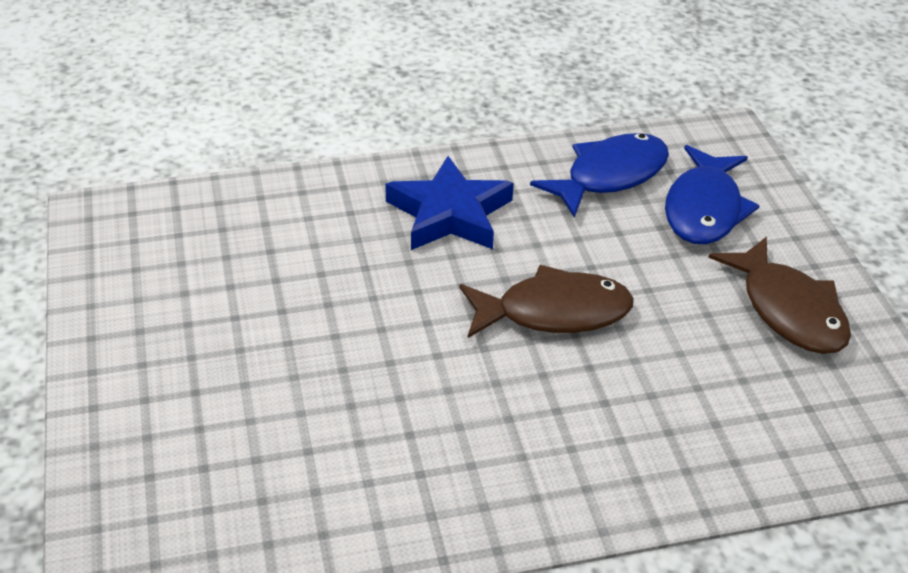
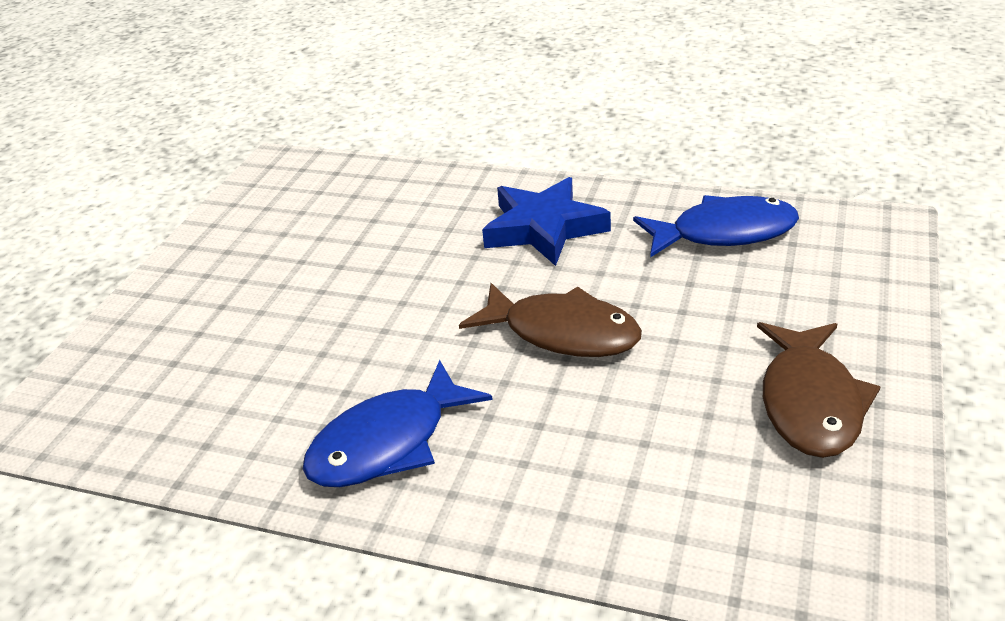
camera: 35 degrees right, 5 degrees down
(704, 209) = (798, 284): blue fish -> blue fish (388, 443)

